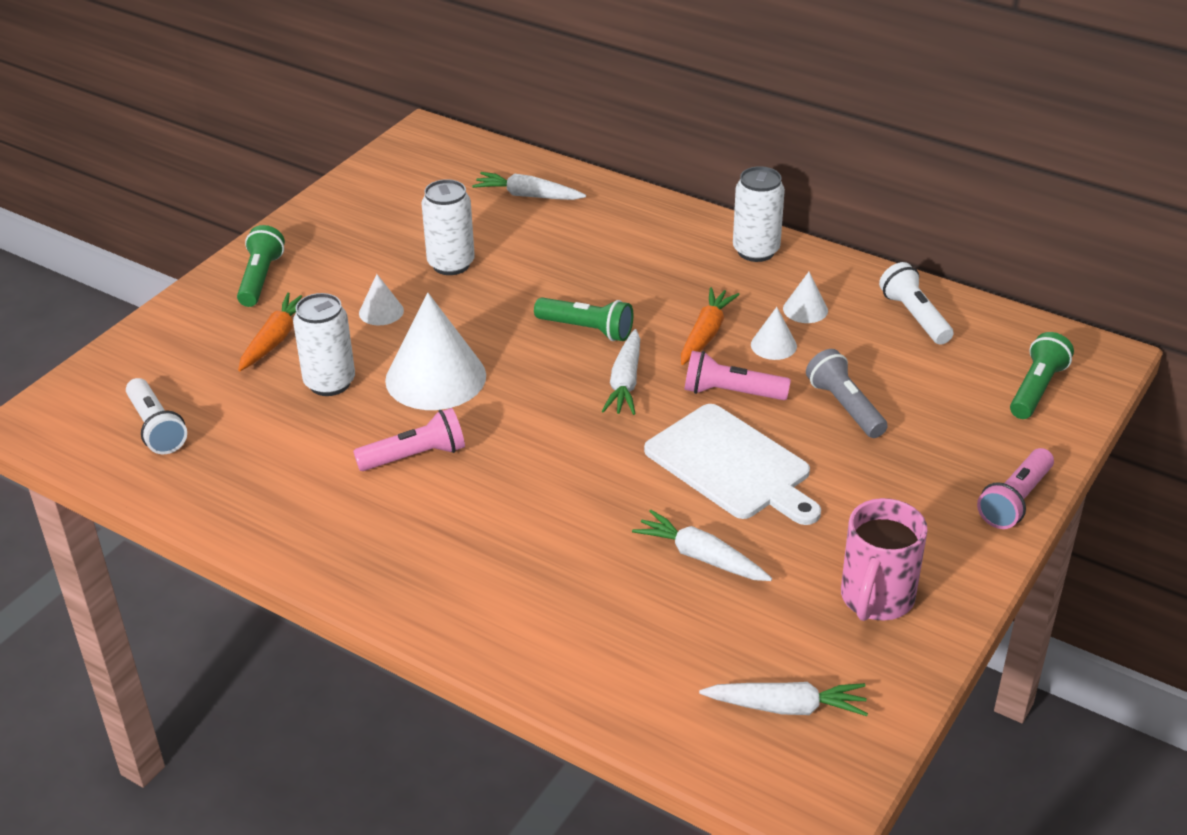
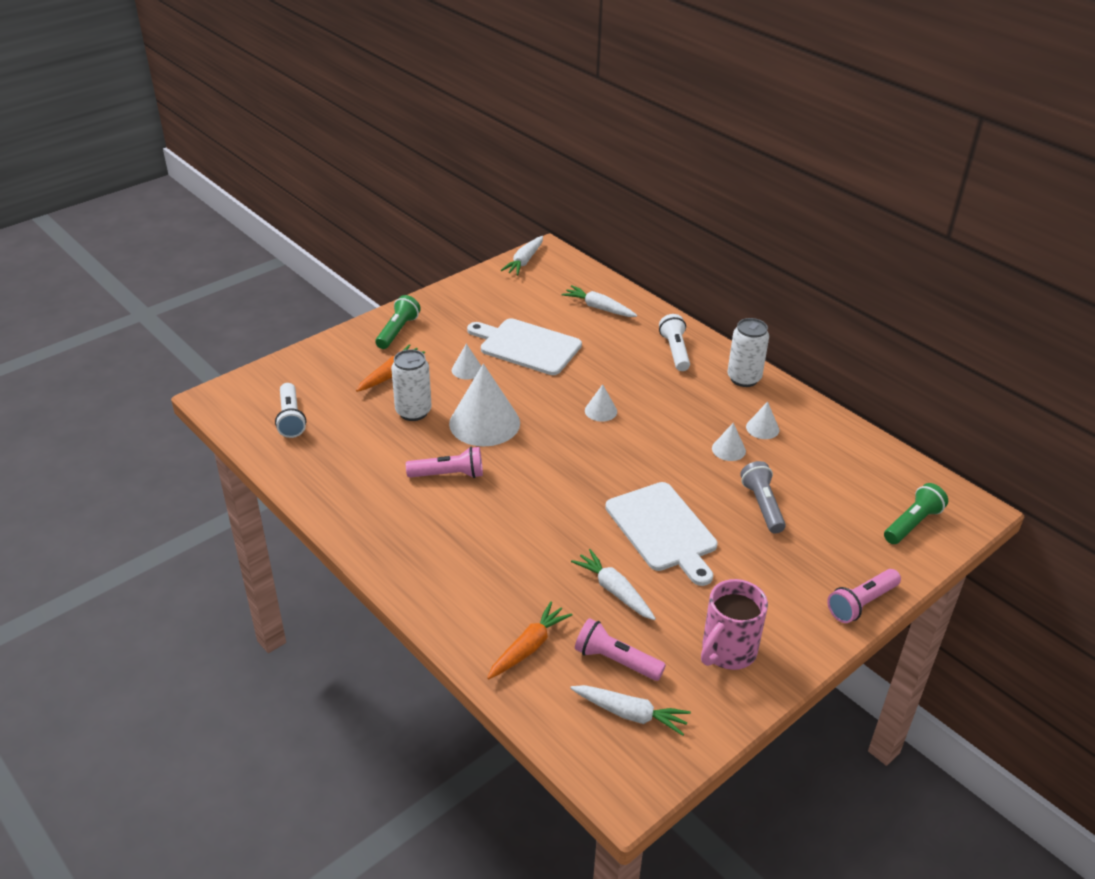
camera: 15 degrees right, 0 degrees up
(451, 264) = (527, 346): white can -> white cutting board
(587, 329) = (601, 411): green flashlight -> white cone
(625, 382) = (612, 454): white carrot -> white carrot (524, 261)
(706, 334) = (683, 431): orange carrot -> orange carrot (528, 647)
(731, 392) = (684, 477): pink flashlight -> pink flashlight (616, 660)
(915, 316) = (841, 450): white flashlight -> white flashlight (675, 351)

